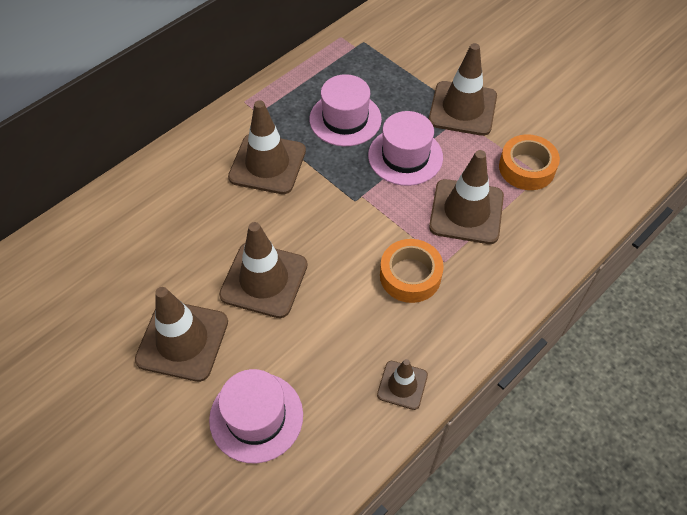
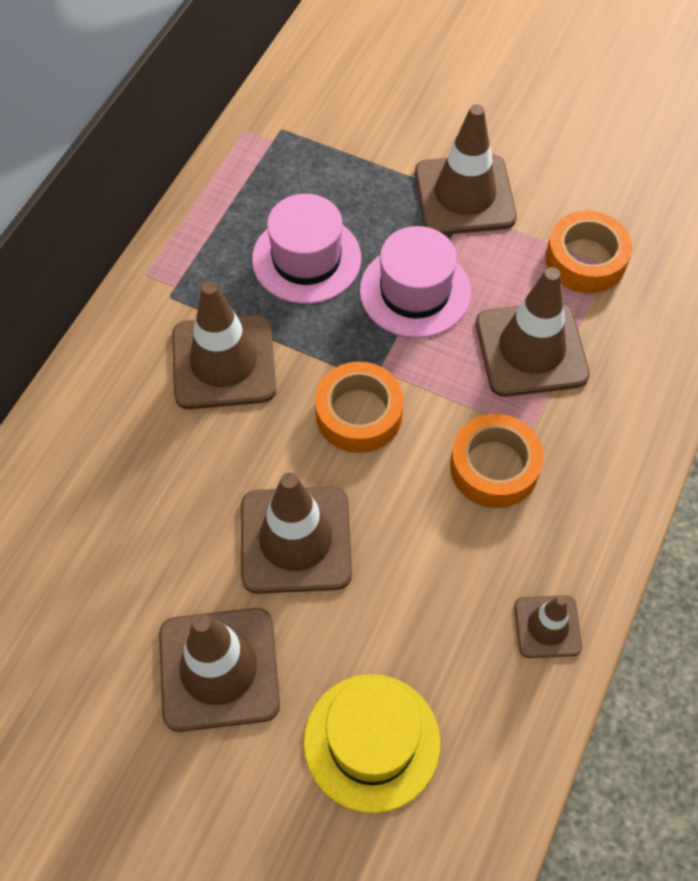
camera: 20 degrees left, 5 degrees up
(256, 417) = (371, 742): pink hat -> yellow hat
(337, 218) = (359, 414): none -> orange tape

